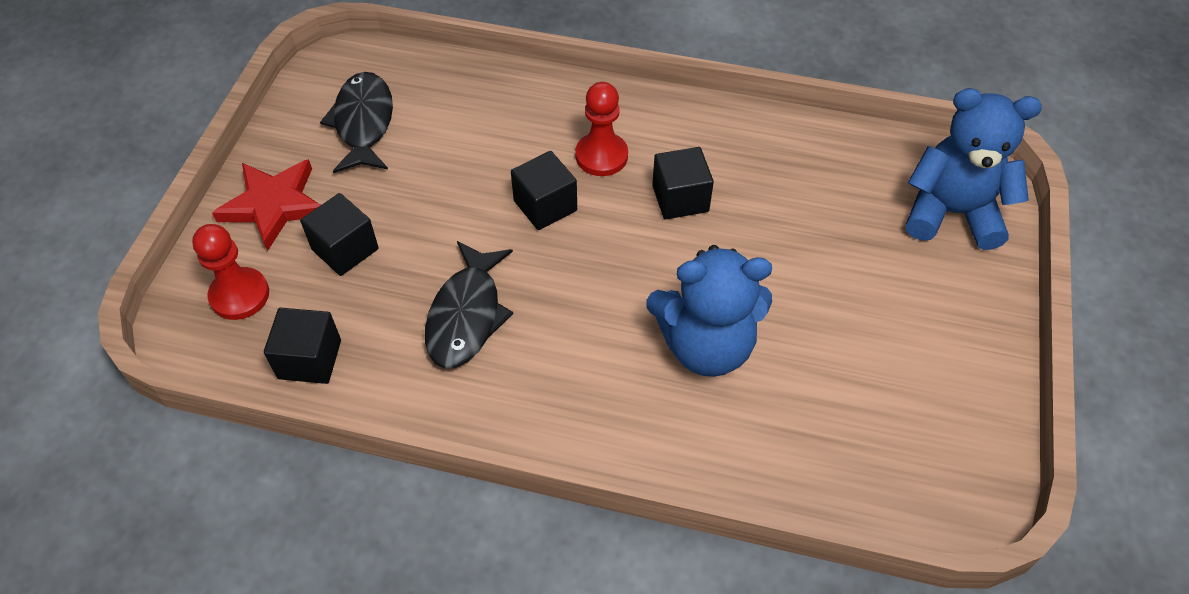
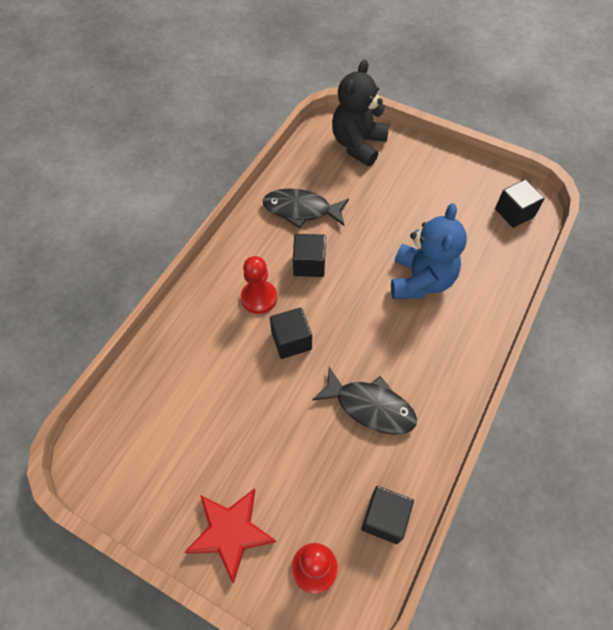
camera: 75 degrees left, 5 degrees up
(345, 249) = (291, 481): black cube -> black cube (514, 213)
(363, 123) = (167, 450): black fish -> black fish (301, 210)
(951, 213) = (358, 145): blue teddy bear -> black teddy bear

